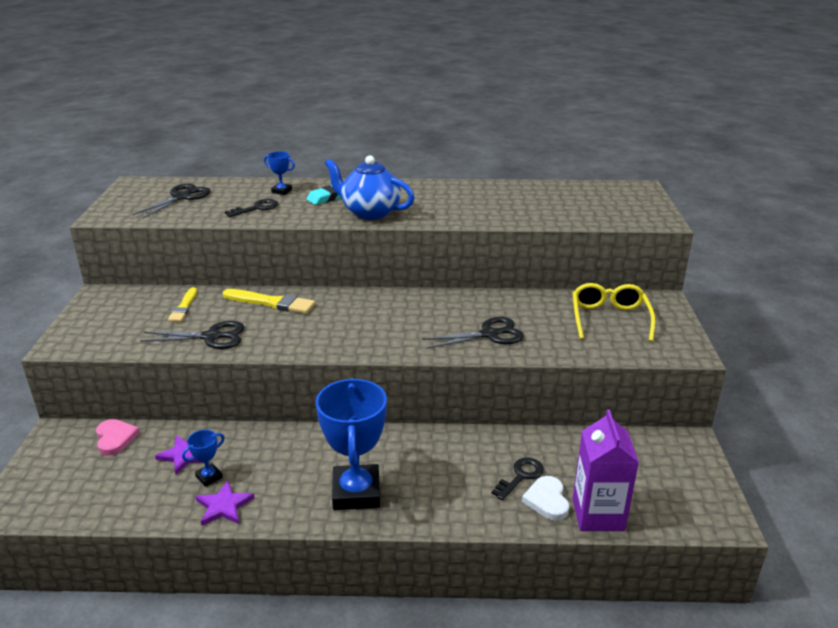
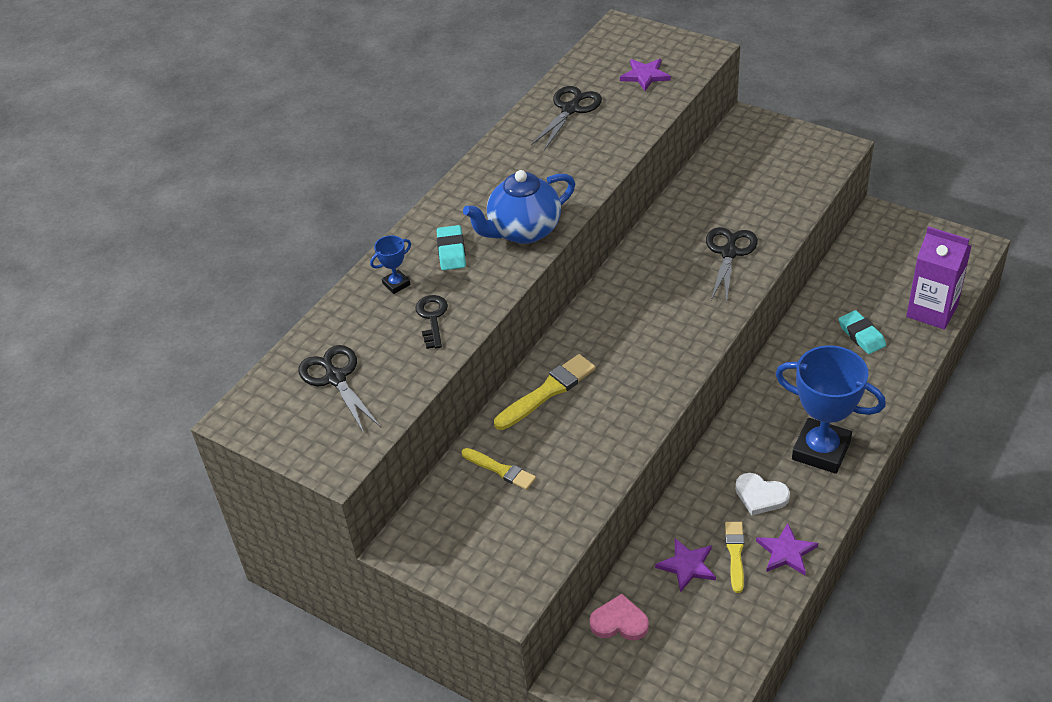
camera: 55 degrees left, 15 degrees up
(209, 477) = (735, 554): blue trophy -> yellow brush
(211, 337) = (589, 459): black scissors -> black scissors (570, 109)
(520, 476) = (861, 335): black key -> turquoise eraser
(547, 500) = (899, 332): white heart -> white heart (760, 496)
(596, 208) = (645, 75): none -> purple star
(609, 319) = (756, 167): yellow glasses -> none

